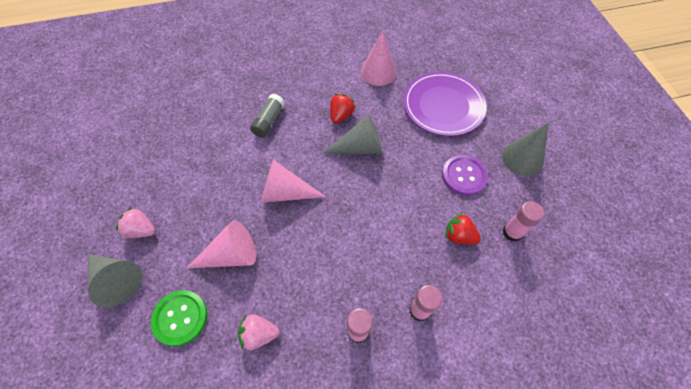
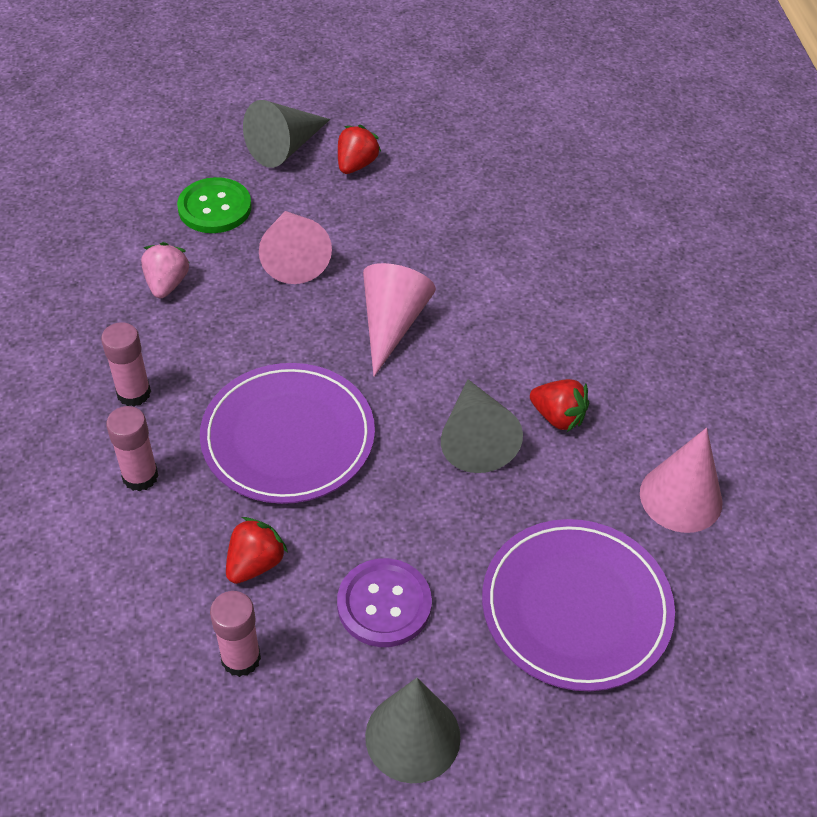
camera: 95 degrees right, 10 degrees down
(141, 230) = (356, 165): pink strawberry -> red strawberry
(269, 121) = (550, 308): grey glue stick -> none
(375, 234) = (288, 437): none -> purple plate

